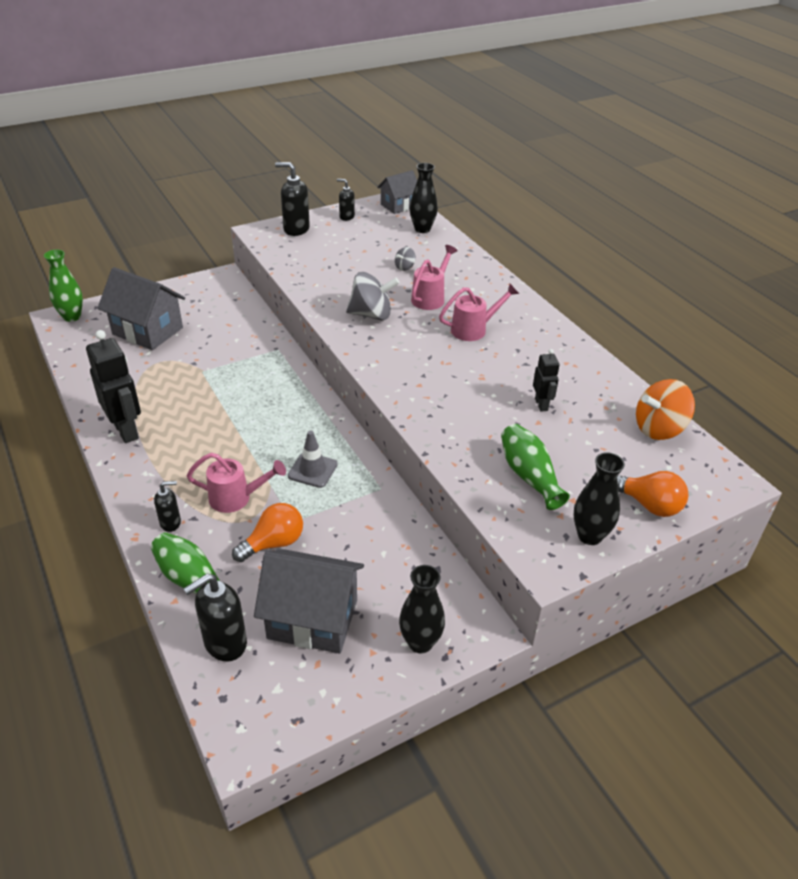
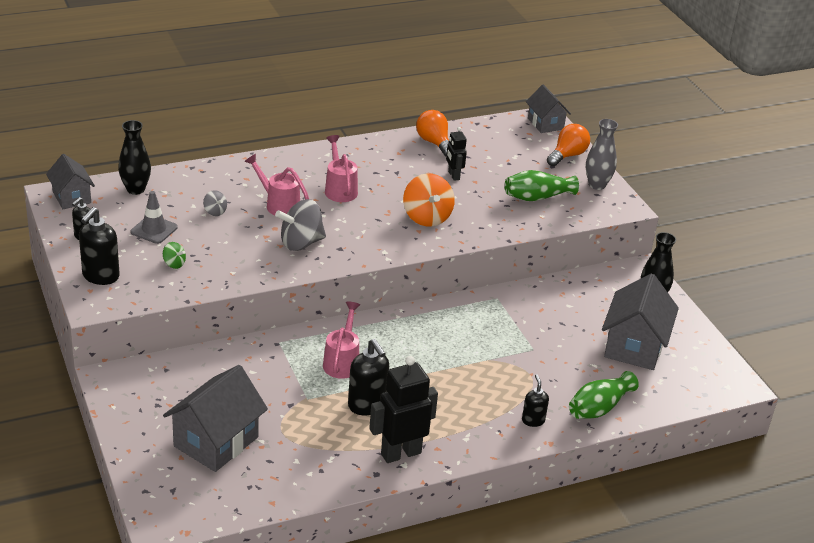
camera: 85 degrees left, 5 degrees down
(72, 317) = (163, 511): green vase -> none
(224, 643) = (658, 391): black soap dispenser -> black soap dispenser (367, 405)
(236, 498) = (504, 380): pink watering can -> pink watering can (342, 362)
(274, 543) = (558, 361): orange light bulb -> orange light bulb (434, 142)
(312, 470) = (471, 333): grey traffic cone -> grey traffic cone (154, 230)
(320, 257) = (174, 264): none -> green spinning top
(371, 315) = (301, 243): grey spinning top -> grey spinning top turned 120 degrees counterclockwise
(541, 404) = (453, 175): black robot -> black robot turned 105 degrees counterclockwise
(589, 536) = (597, 185): black vase -> grey vase
(659, 429) = (487, 132): orange spinning top -> orange spinning top (427, 217)
(718, 482) = (545, 124): none -> grey house

